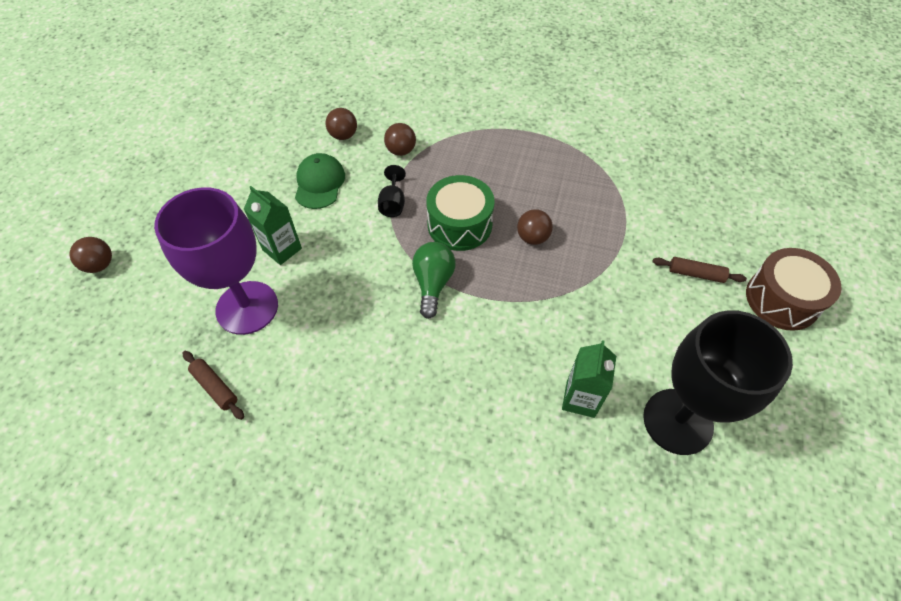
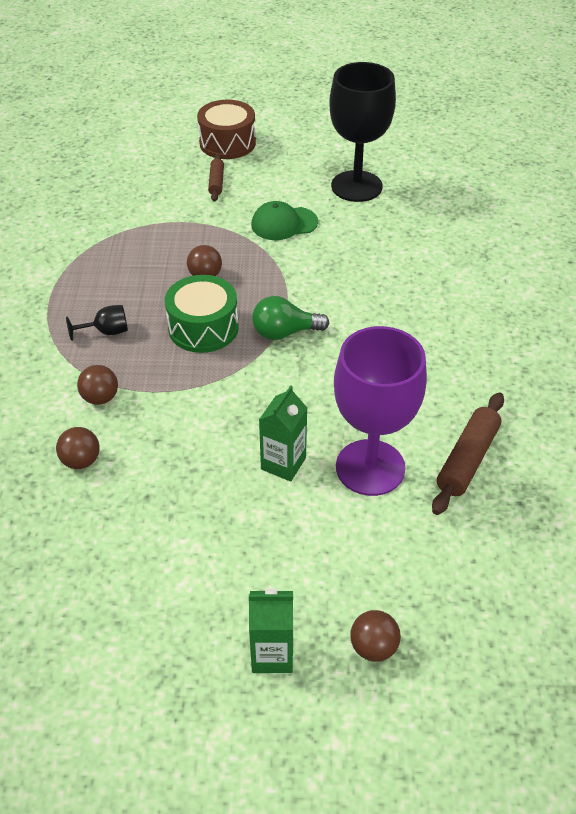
camera: 105 degrees left, 10 degrees down
(215, 387) = (467, 460): brown rolling pin -> brown rolling pin, size x1.62
(319, 183) = (172, 460): green cap -> green cap (284, 223)
(393, 204) = (188, 385): black goblet -> black goblet (107, 332)
(580, 399) = (361, 231): green carton -> green carton (272, 654)

